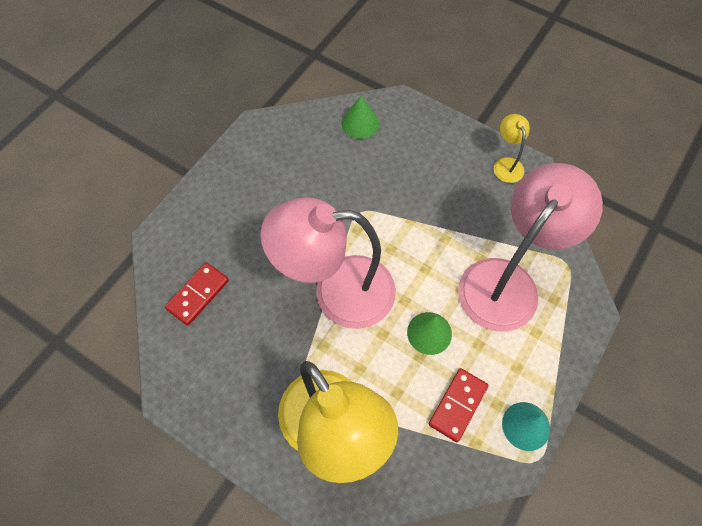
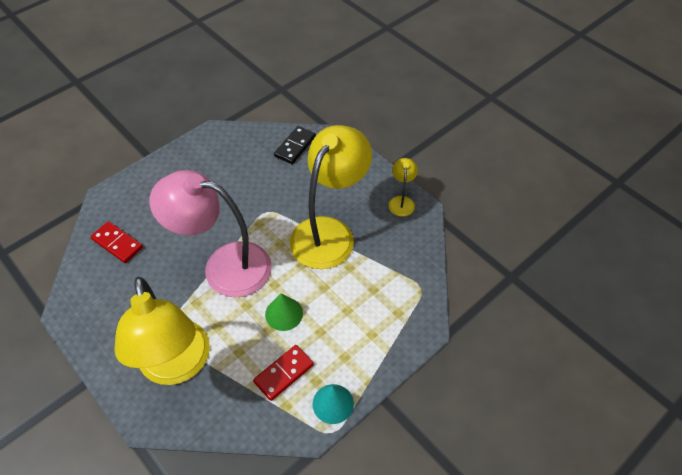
camera: 15 degrees right, 10 degrees down
(198, 294) = (117, 243): red domino -> red domino turned 75 degrees clockwise
(360, 123) = (295, 146): green cone -> black domino
(441, 221) = (329, 232): none -> yellow lamp
(507, 281) = (364, 290): pink lamp -> none

